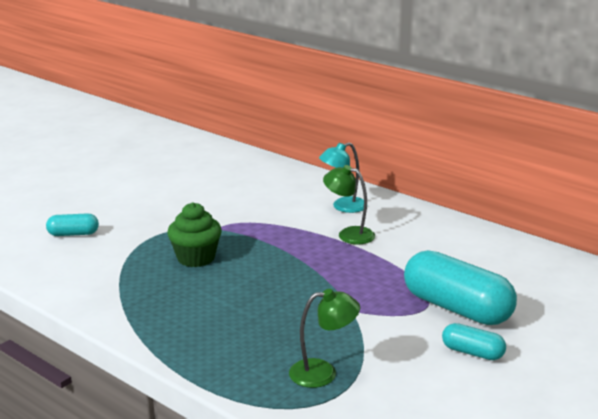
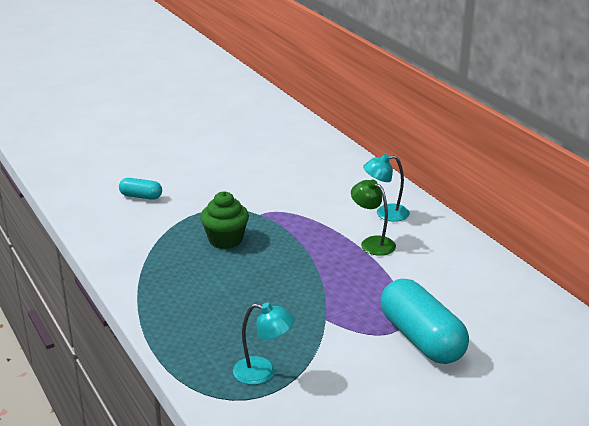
camera: 20 degrees right, 5 degrees up
(323, 373) = (263, 372): green lamp -> turquoise lamp
(472, 352) = (405, 385): turquoise capsule -> none

